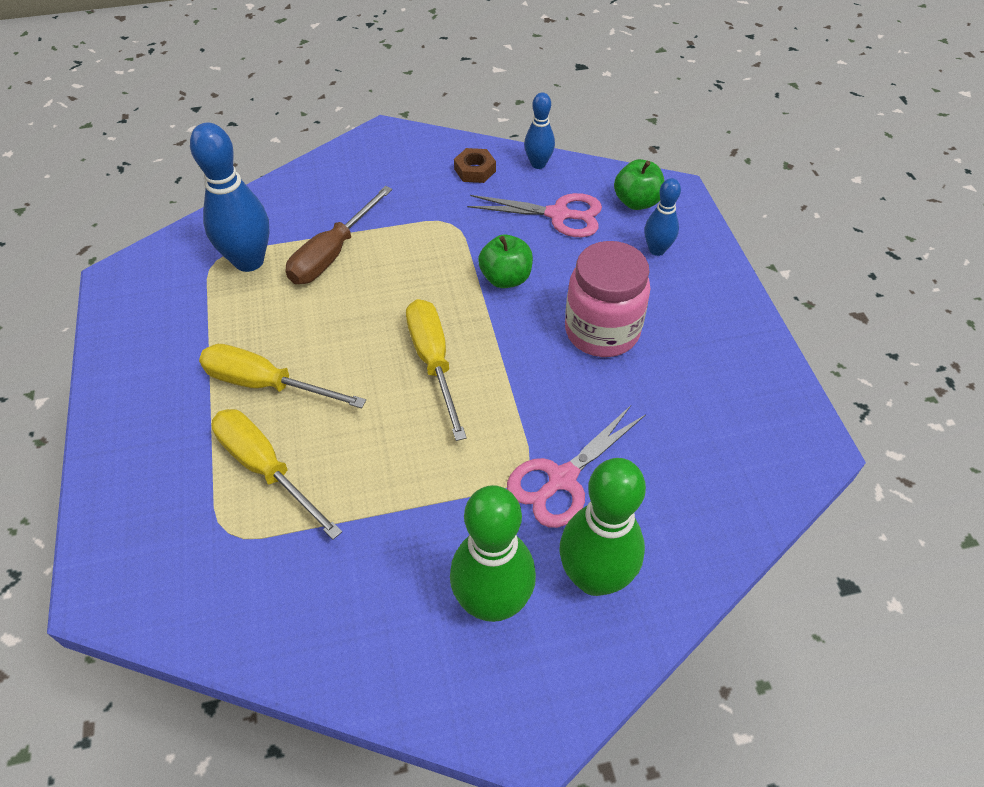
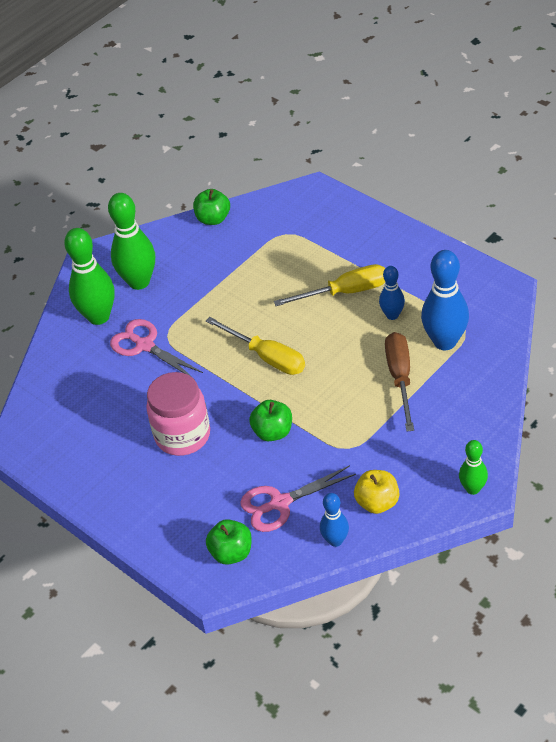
camera: 150 degrees right, 5 degrees down
(265, 468) = (298, 263): yellow screwdriver -> none
(285, 650) = (213, 219): none -> green apple
(389, 138) = (472, 489): none -> green bowling pin
(475, 170) = (377, 502): brown nut -> yellow apple
(562, 479) = (145, 345): pink scissors -> pink scissors turned 60 degrees counterclockwise
(657, 250) = (187, 518): blue bowling pin -> blue bowling pin (392, 315)

